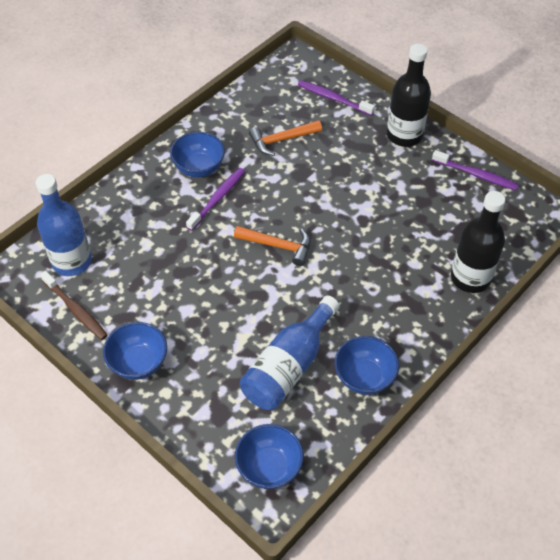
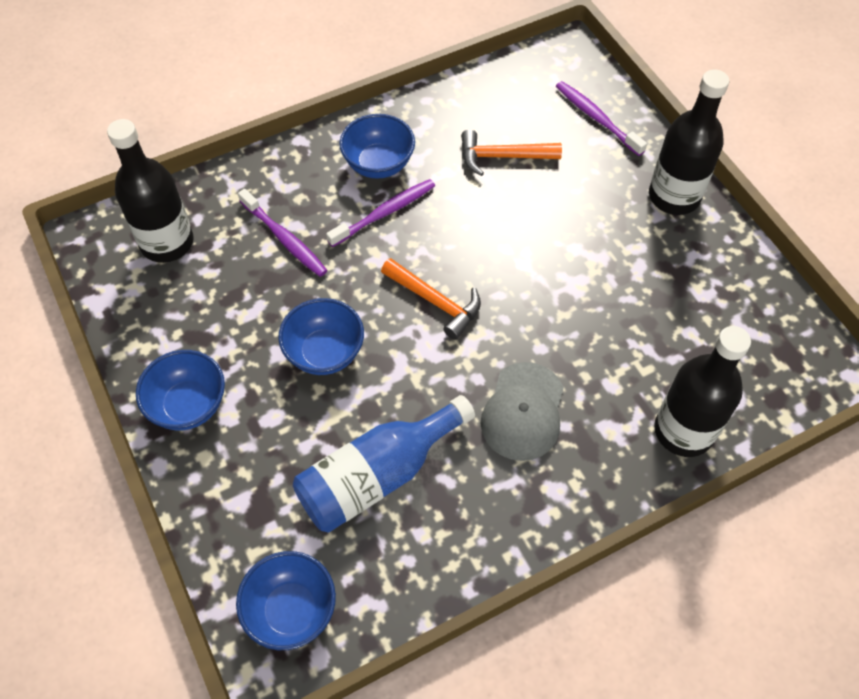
camera: 20 degrees right, 5 degrees up
(72, 261) = (167, 242): blue bottle -> black bottle
(76, 310) = (143, 308): brown toothbrush -> none
(364, 377) = (473, 526): blue bowl -> blue bowl (324, 353)
(365, 297) = (523, 411): none -> grey cap
(476, 175) = (754, 283): purple toothbrush -> purple toothbrush (284, 239)

